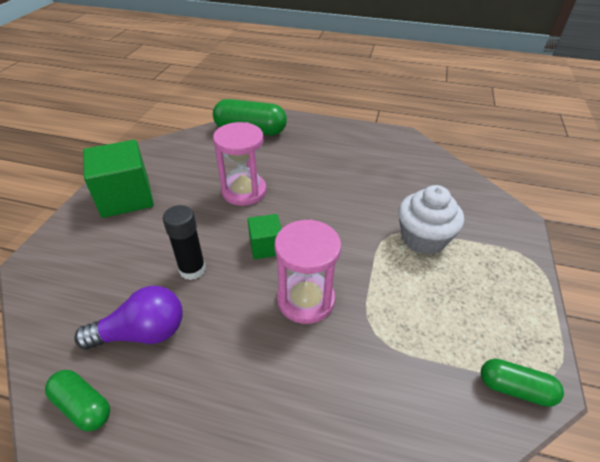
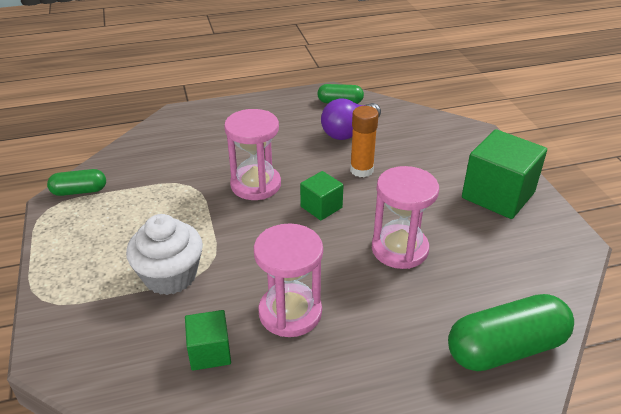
camera: 150 degrees right, 5 degrees down
(192, 269) = (361, 170): black glue stick -> orange glue stick
(348, 184) = (290, 312): none -> pink hourglass
(409, 183) = (210, 352): none -> green cube

